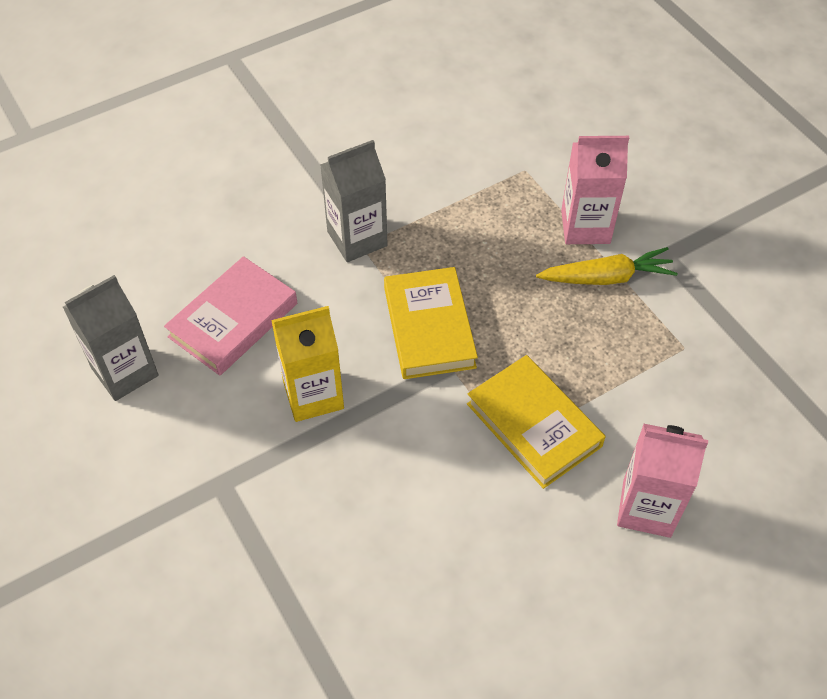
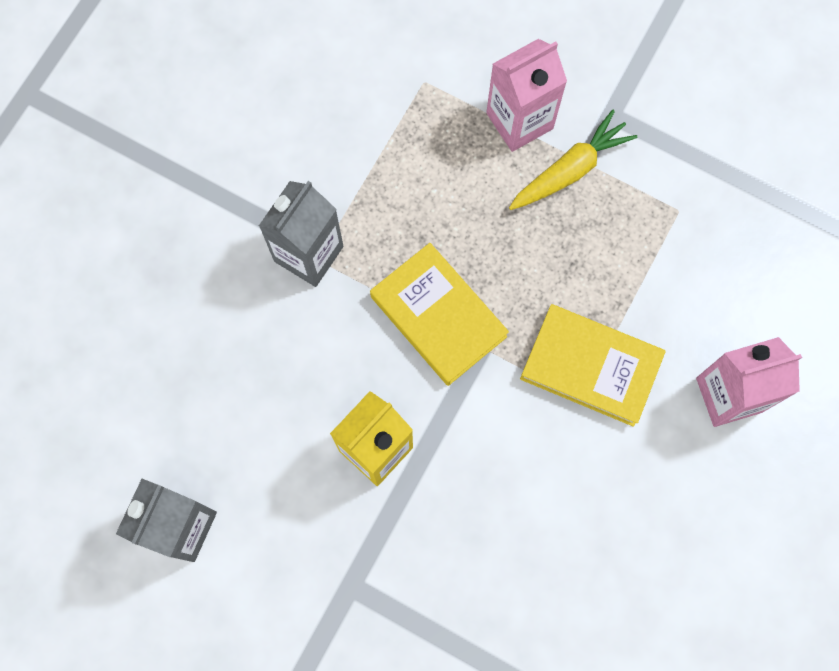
camera: 30 degrees left, 20 degrees up
(233, 320) = (248, 412): pink book -> none

